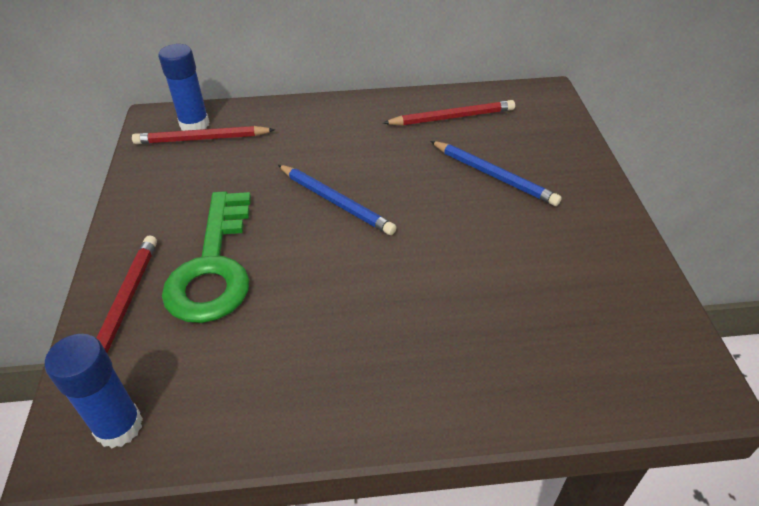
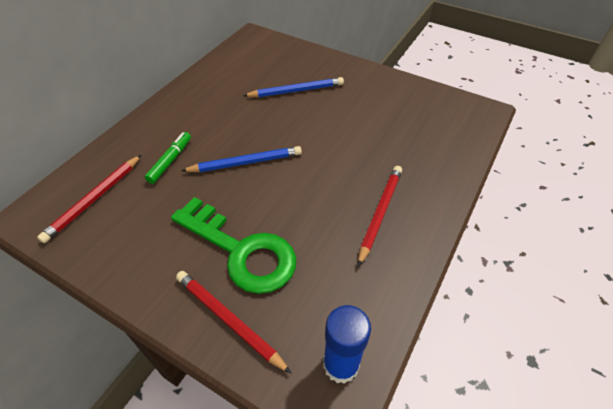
camera: 55 degrees left, 5 degrees up
(194, 124) = (70, 196): blue glue stick -> none
(288, 152) = (170, 161): none -> green marker
(452, 117) = (229, 77): red pencil -> red pencil (380, 213)

